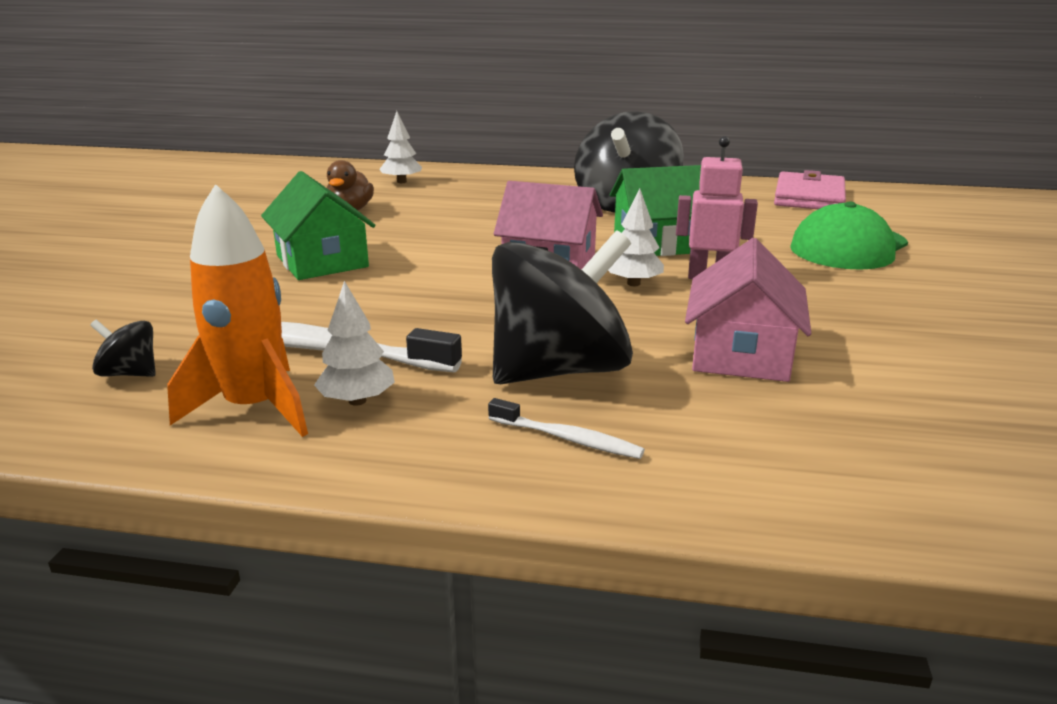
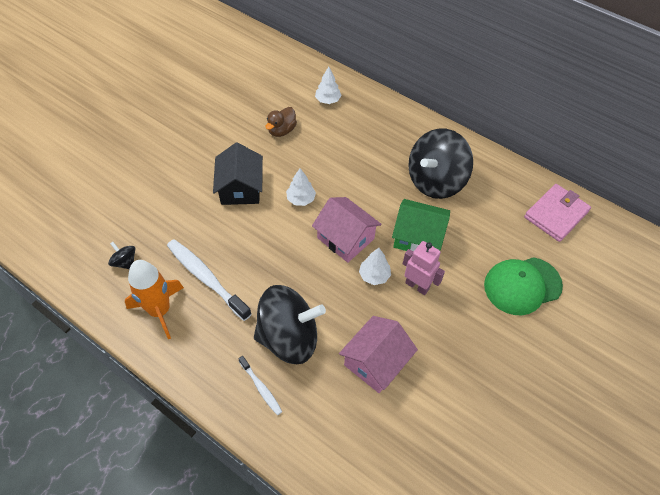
camera: 25 degrees right, 30 degrees up
(322, 261) = (240, 188): green house -> black house
(357, 401) = (198, 323): white tree -> white tree (301, 199)

